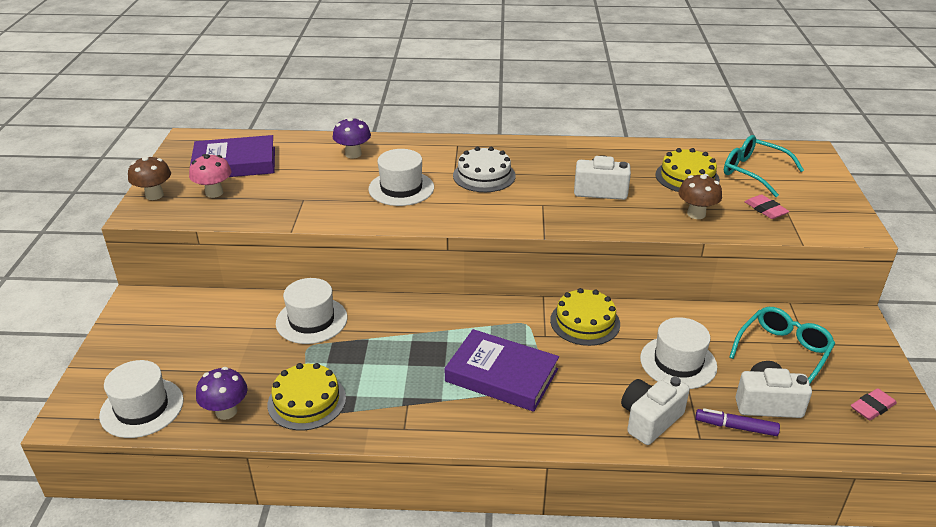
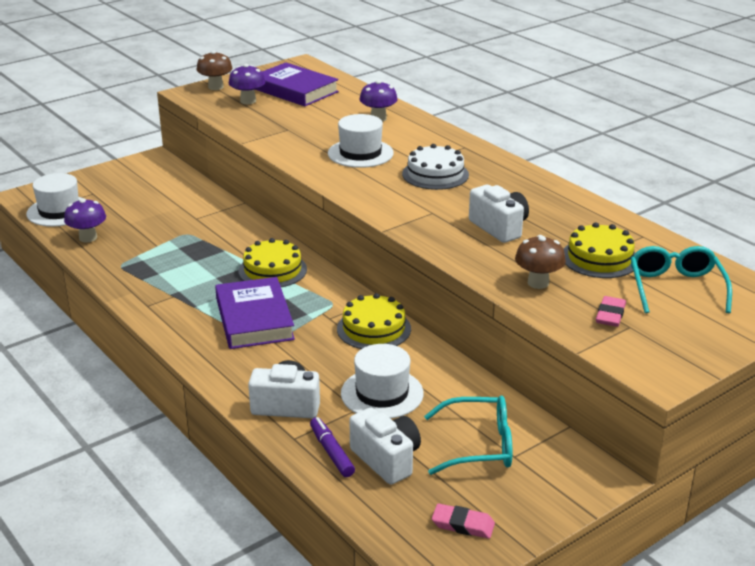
camera: 50 degrees right, 5 degrees down
(214, 193) = (248, 101): pink mushroom -> purple mushroom
(307, 401) = (131, 259): yellow cake -> yellow cake (272, 270)
(311, 320) = (215, 222): white hat -> none

